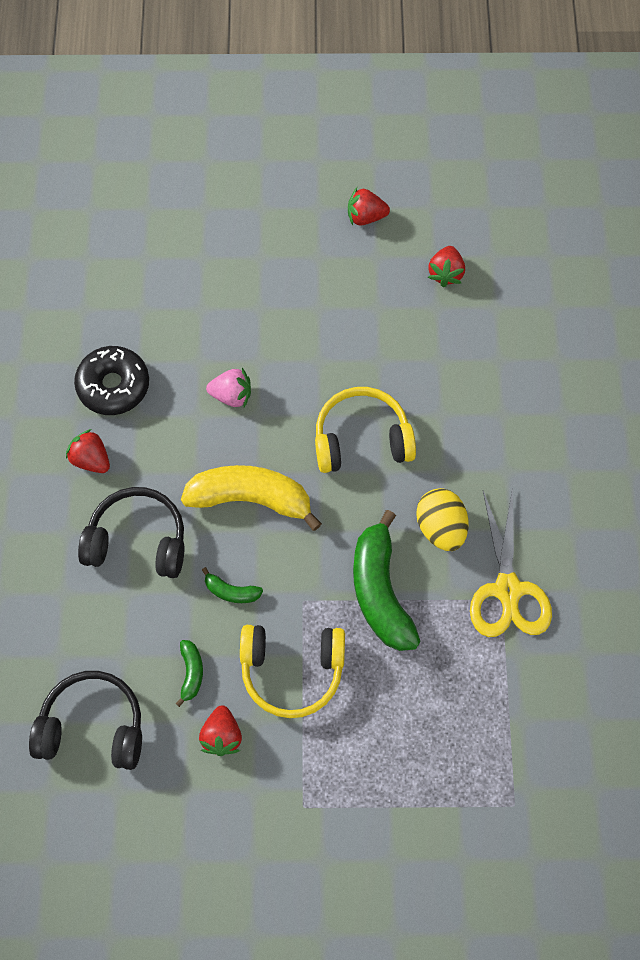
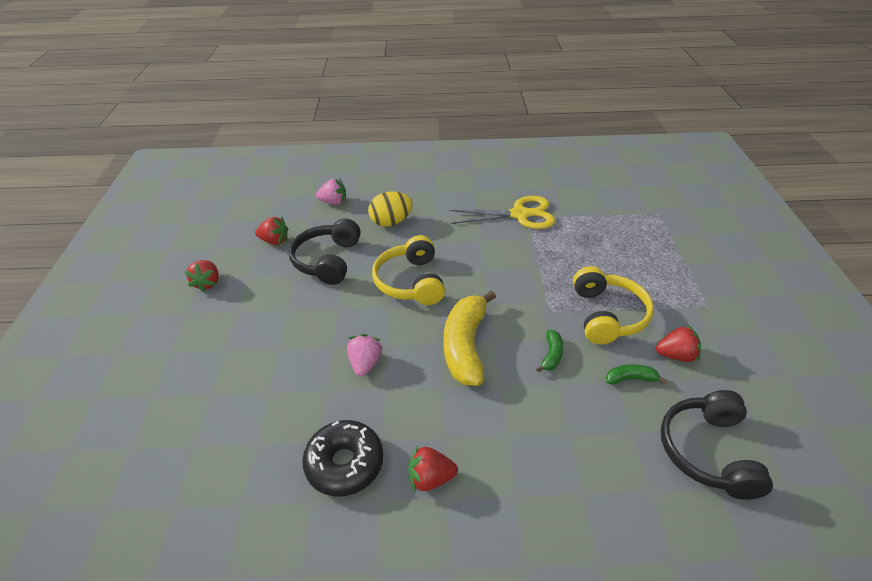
camera: 90 degrees left, 25 degrees down
(91, 459) = (430, 478): red strawberry -> red strawberry turned 45 degrees clockwise
(138, 540) = (515, 428): black headphones -> black headphones (328, 260)
(380, 591) = (533, 270): green banana -> none
(440, 527) = (479, 242): yellow egg -> yellow egg (391, 222)
(536, 334) = (334, 202): none -> pink strawberry

